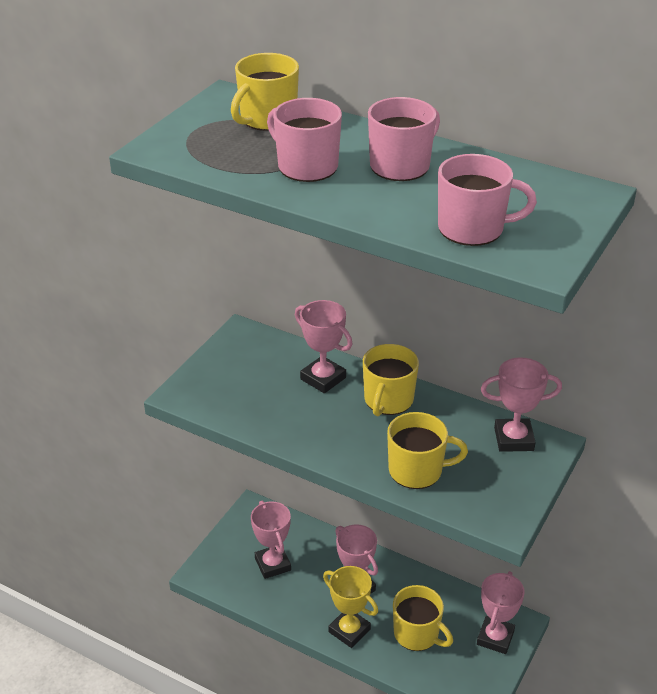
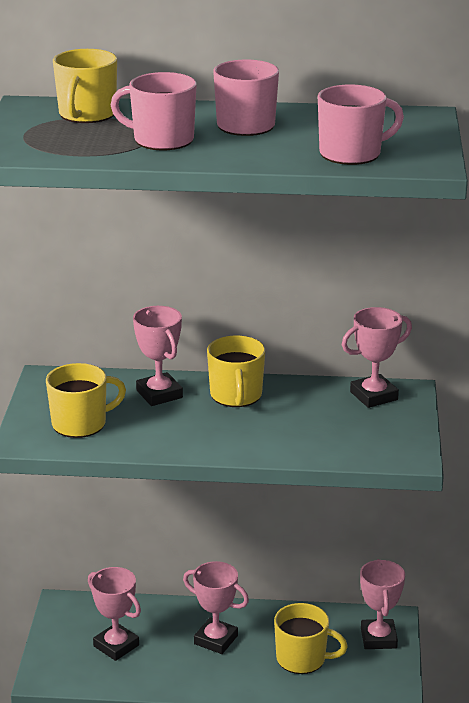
camera: 25 degrees left, 10 degrees down
(323, 378) = (159, 394): pink trophy -> pink trophy turned 45 degrees clockwise
(349, 630) = (233, 677): yellow trophy -> none
(417, 470) = (304, 440): yellow mug -> yellow mug (80, 424)

